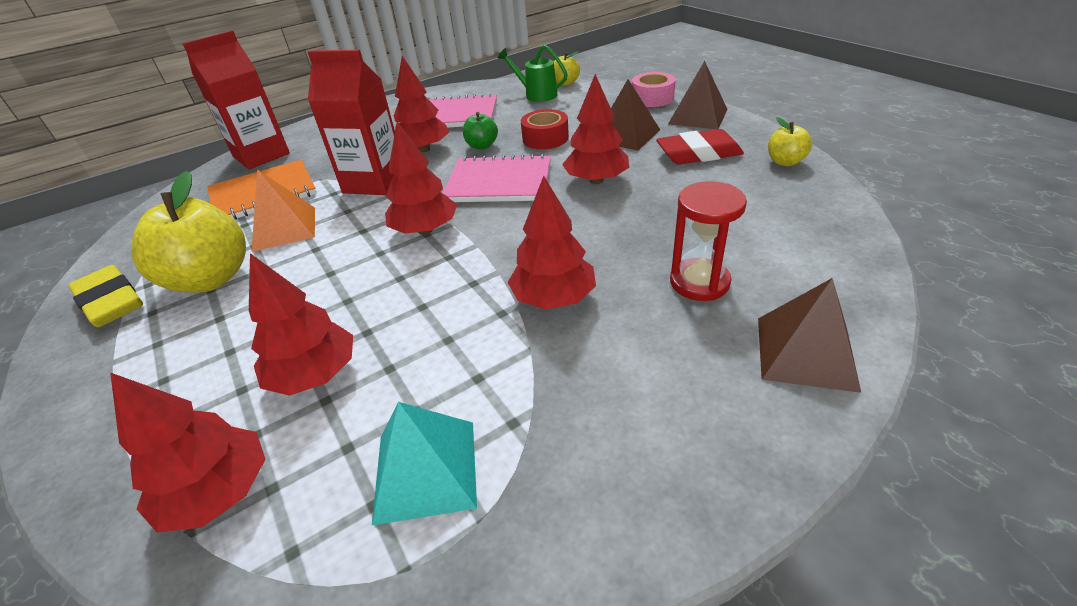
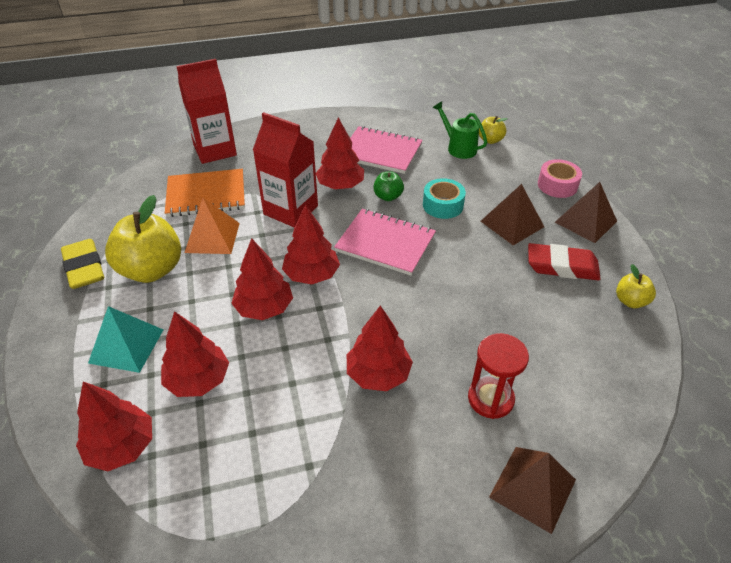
camera: 15 degrees right, 5 degrees up
(426, 470) = (244, 479): turquoise pyramid -> turquoise pyramid (126, 346)
(545, 138) = (443, 205): red tape -> turquoise tape
(596, 180) = (462, 267): red tree -> red tree (264, 308)

